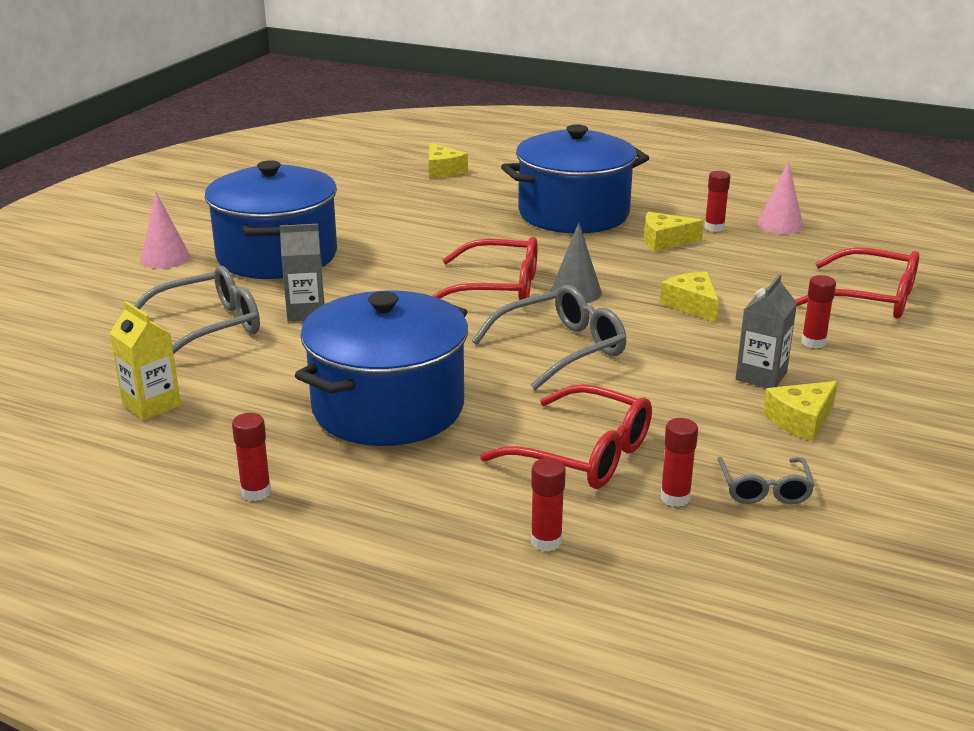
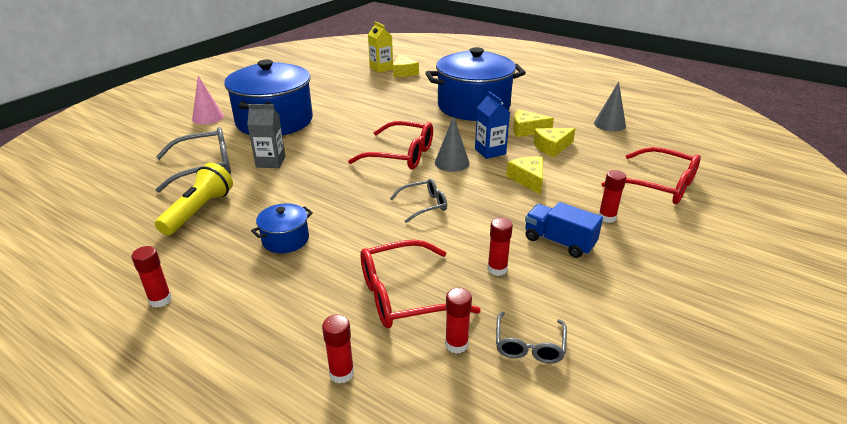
camera: 10 degrees right, 5 degrees up
(151, 405) = (136, 221): yellow carton -> yellow carton (381, 68)
(238, 384) = (199, 211): none -> yellow flashlight
(388, 407) = (285, 240): blue pot -> blue pot, size x0.44
(561, 349) = (424, 205): grey glasses -> grey glasses, size x0.58
(584, 454) = (404, 295): red glasses -> red glasses turned 120 degrees clockwise
(624, 273) = (490, 151): none -> blue carton
(714, 227) = (563, 123): red glue stick -> red glue stick (497, 269)
(761, 376) = (559, 242): grey carton -> blue truck
(780, 225) = (609, 124): pink cone -> grey cone
(801, 420) = (577, 284): yellow cheese -> yellow cheese (552, 147)

